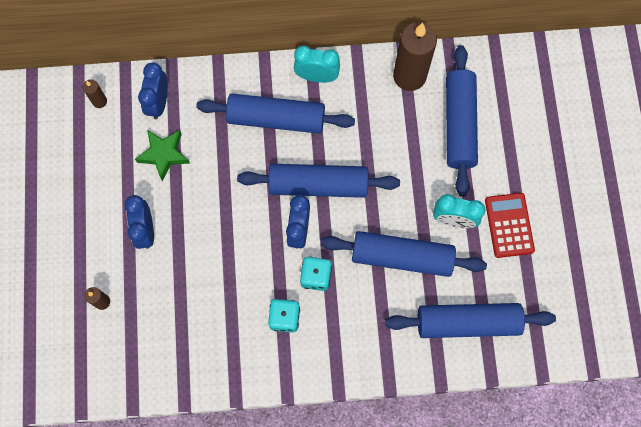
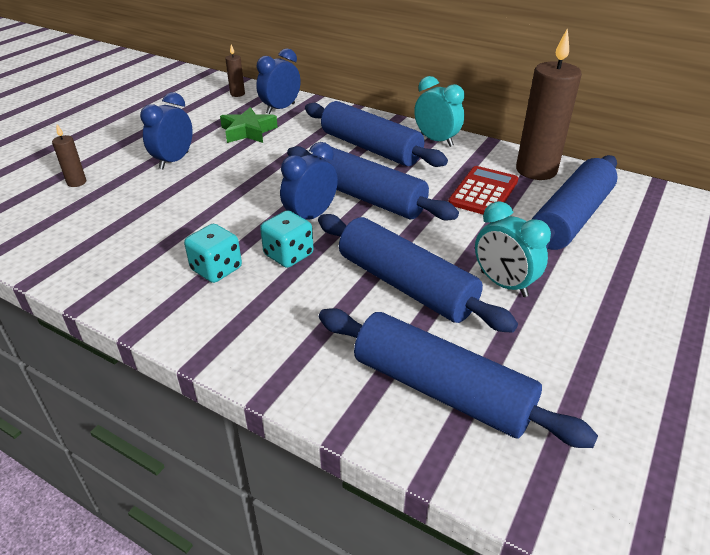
camera: 35 degrees right, 35 degrees down
(509, 225) = (582, 322): red calculator -> red calculator (483, 192)

